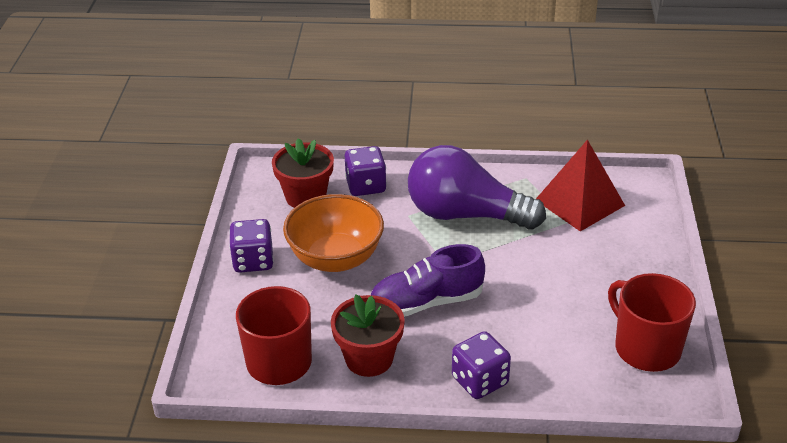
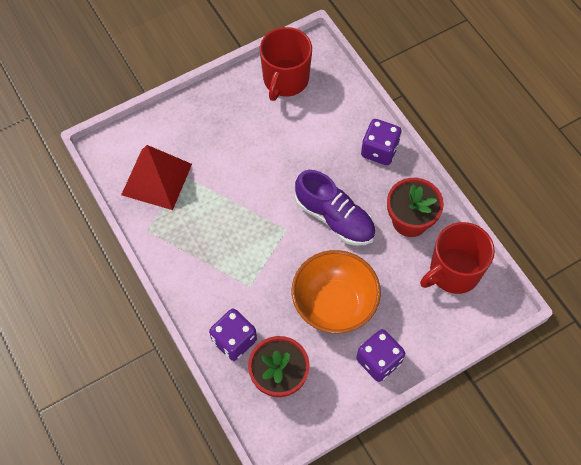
camera: 125 degrees left, 25 degrees up
(466, 215) = (222, 246): purple light bulb -> none

